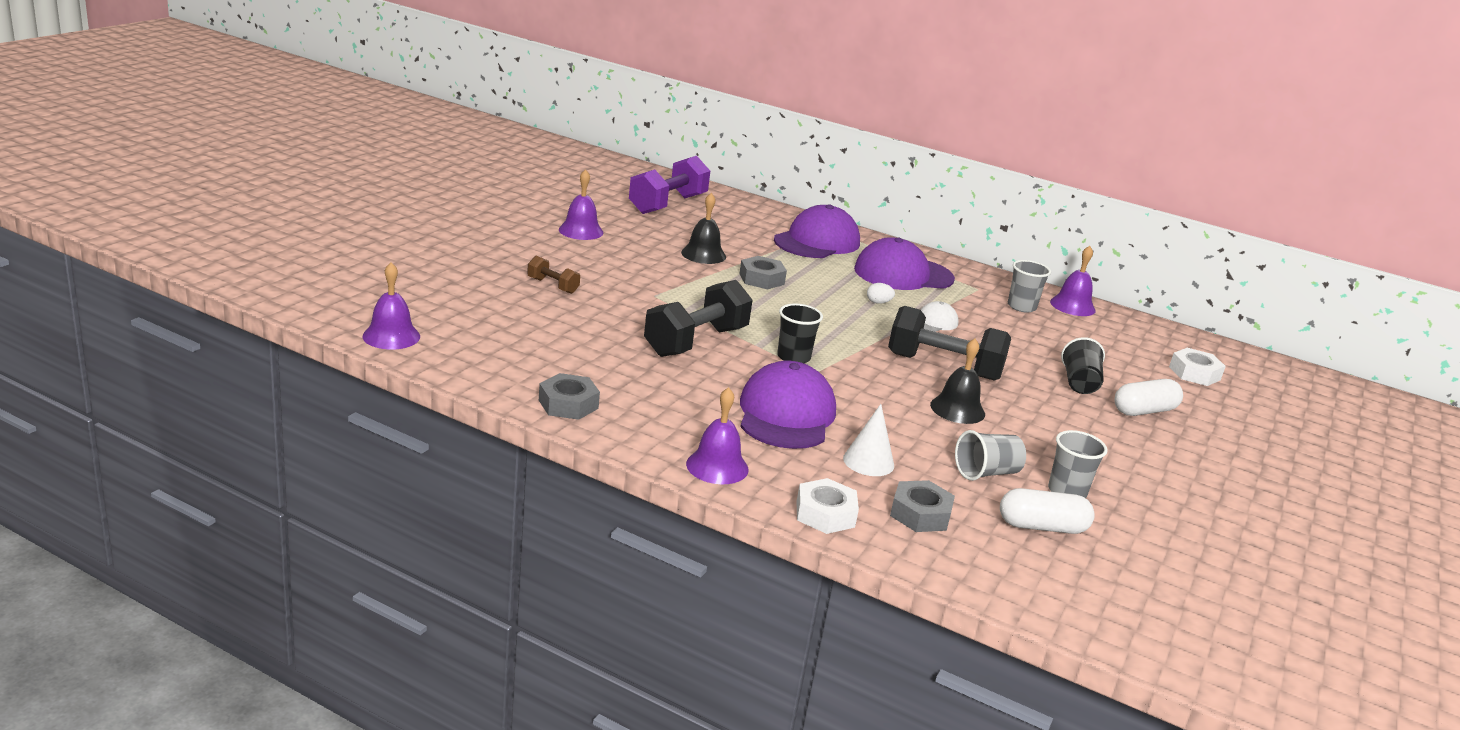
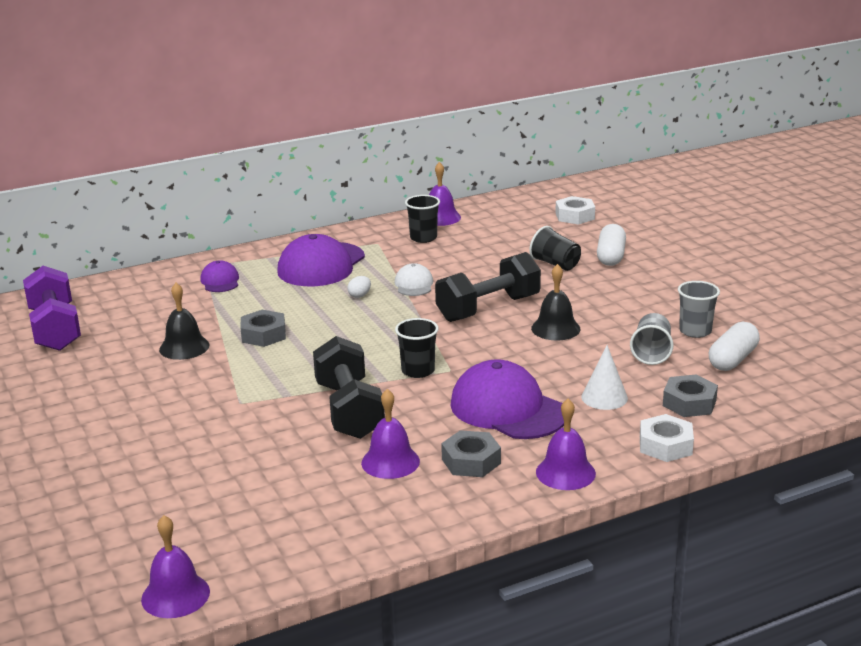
camera: 50 degrees left, 0 degrees up
(553, 286) = (163, 455): brown dumbbell -> none
(568, 404) = (406, 519): grey nut -> grey nut (471, 461)
(581, 231) = (57, 399): purple bell -> purple bell (390, 462)
(817, 241) = (220, 281): purple cap -> purple cap, size x0.50
(1021, 307) = (423, 238): grey cup -> black cup

